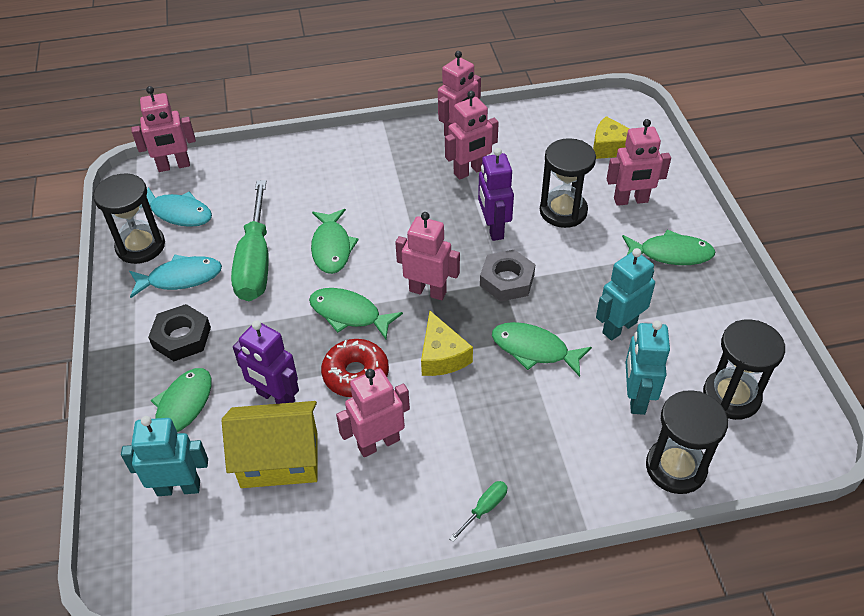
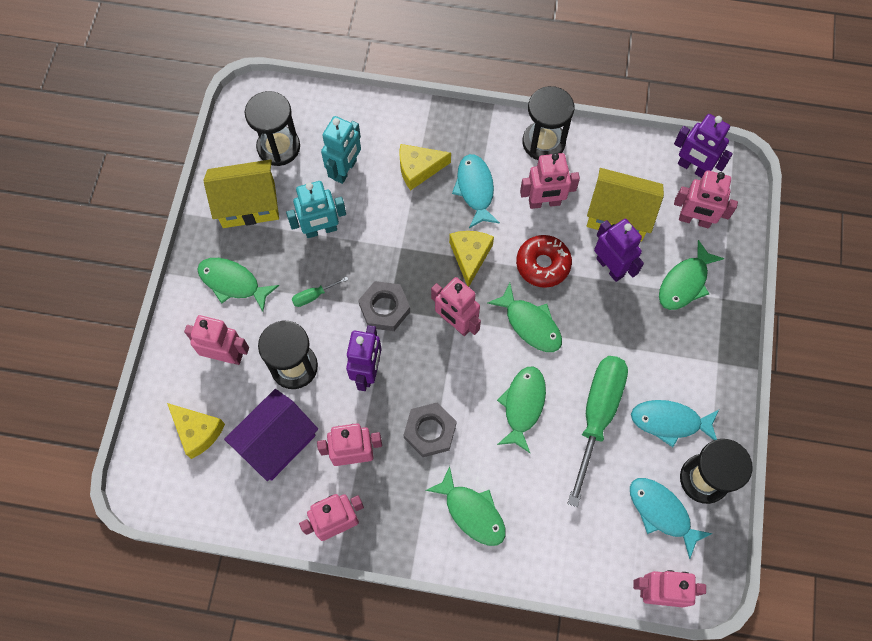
camera: 160 degrees left, 20 degrees up
(179, 487) = (694, 220): turquoise robot -> pink robot
(182, 337) = (676, 353): black nut -> none
(190, 559) = (692, 168): none -> purple robot
(411, 205) = (430, 431): none -> grey nut
(470, 429) = (475, 189): none -> turquoise fish
(484, 509) = (490, 133): green screwdriver -> green screwdriver (314, 295)
(534, 350) = (397, 235): green fish -> green fish (472, 512)
(541, 160) = (277, 442): none -> purple house
(551, 429) = (419, 169): none -> yellow cheese
(675, 467) = (351, 114): black hourglass -> black hourglass (543, 142)
(714, 325) = (248, 205): none -> yellow house

